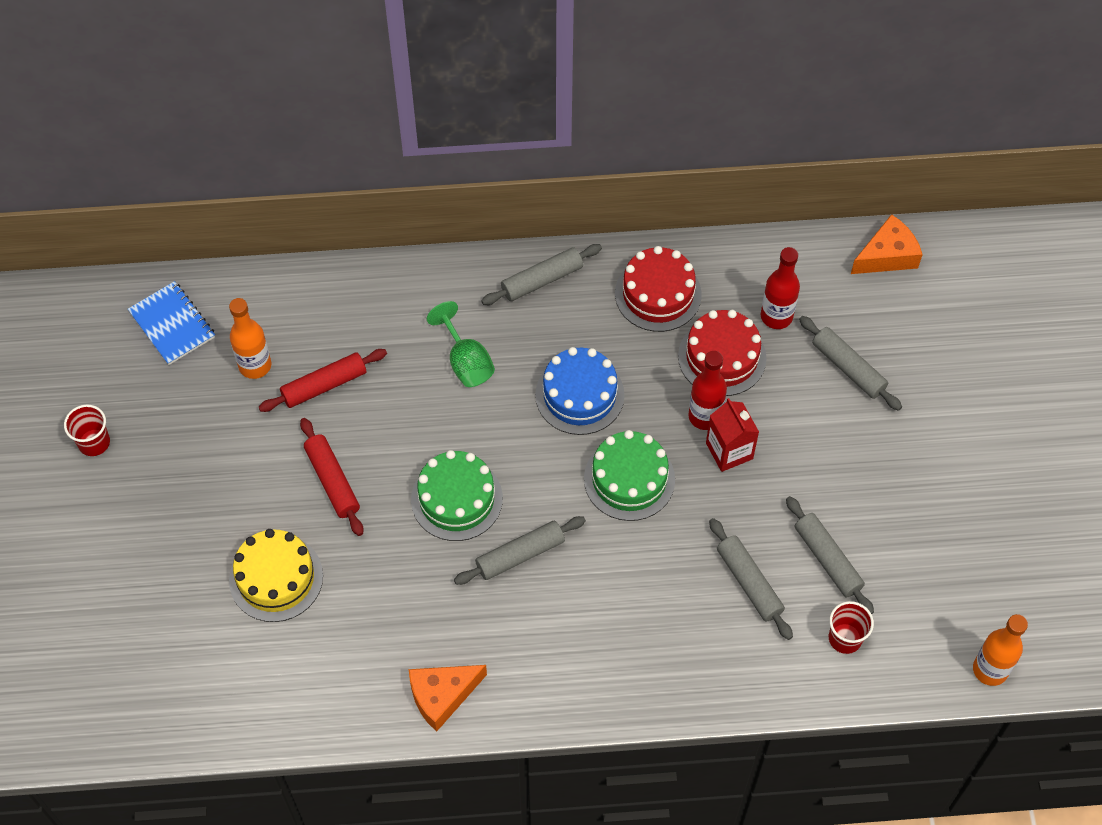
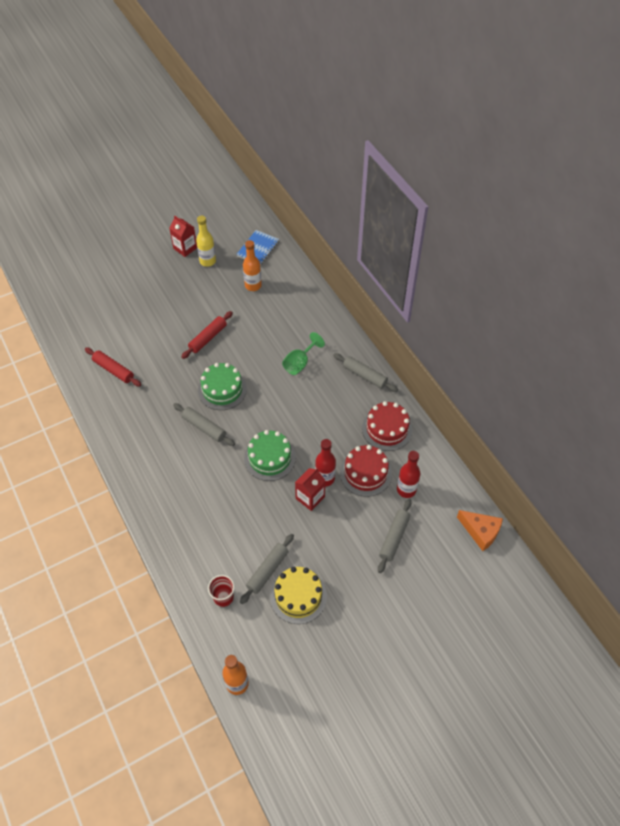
camera: 65 degrees right, 5 degrees down
(94, 442) = (185, 248): red cup -> red carton
(151, 417) = (207, 261): none -> yellow bottle
(276, 578) = (148, 338): yellow cake -> yellow cake (298, 596)
(324, 385) = (256, 314): red rolling pin -> red rolling pin (113, 370)
(442, 696) = (115, 425): orange cheese -> none
(579, 395) = (307, 417): blue cake -> none
(749, 583) = (235, 536): grey rolling pin -> none

